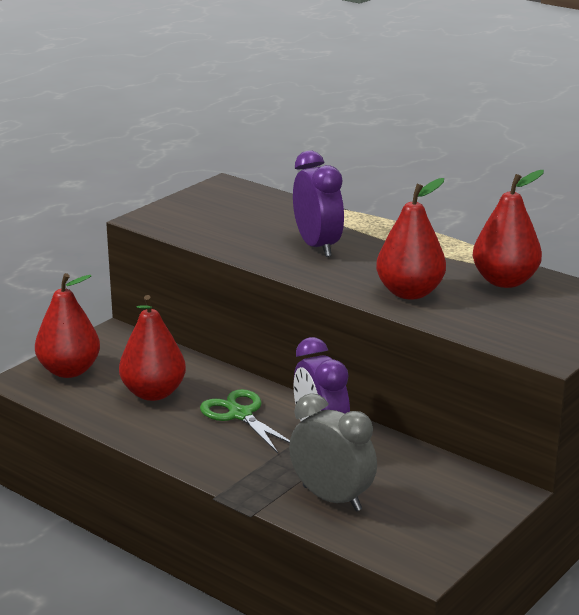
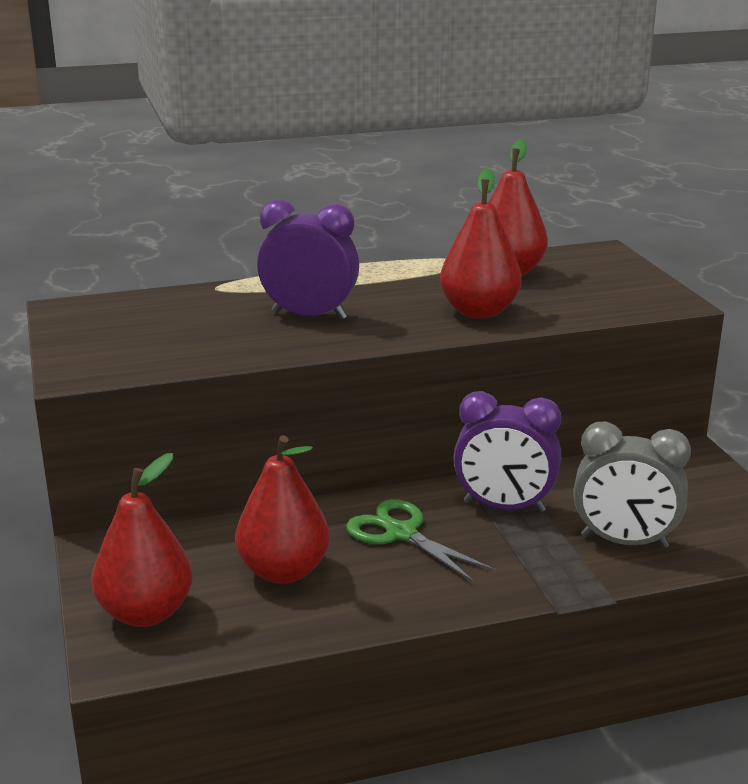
camera: 55 degrees left, 0 degrees up
(240, 414) = (401, 533): green scissors -> green scissors turned 45 degrees clockwise
(332, 498) = (624, 542): grey clock -> grey clock turned 150 degrees counterclockwise

